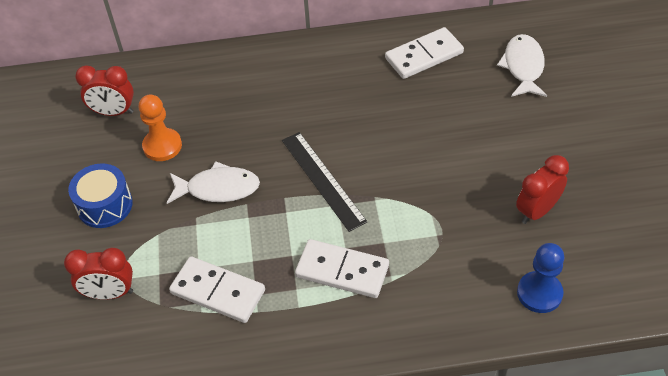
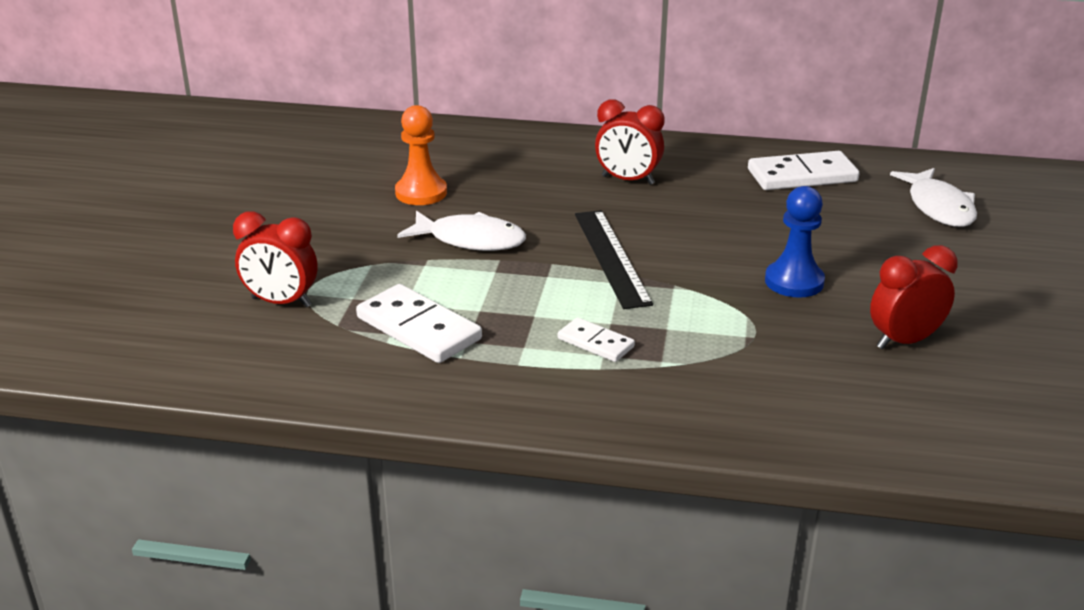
camera: 15 degrees right, 20 degrees down
(105, 205) = (321, 228): blue drum -> none
(113, 112) = (378, 156): red clock -> red clock (628, 180)
(342, 271) = (595, 343): white domino -> white domino, size x0.57
(523, 67) = (939, 207): white fish -> white fish turned 150 degrees clockwise
(539, 293) = (875, 422): blue pawn -> blue pawn (794, 281)

